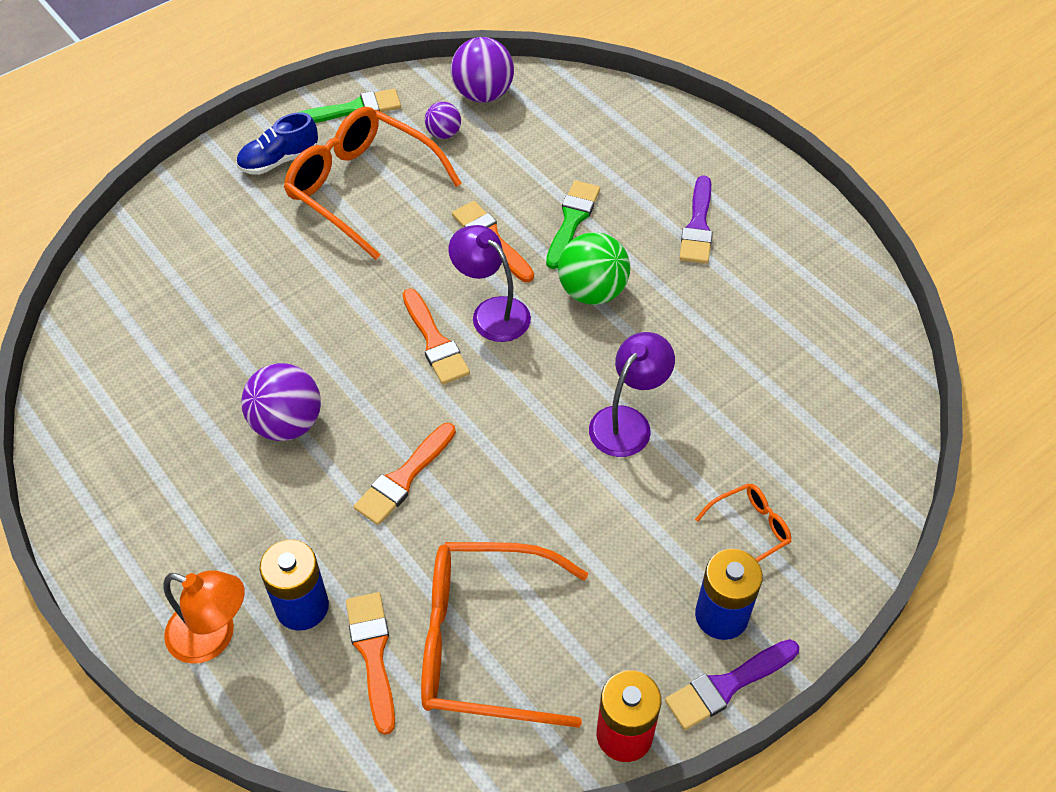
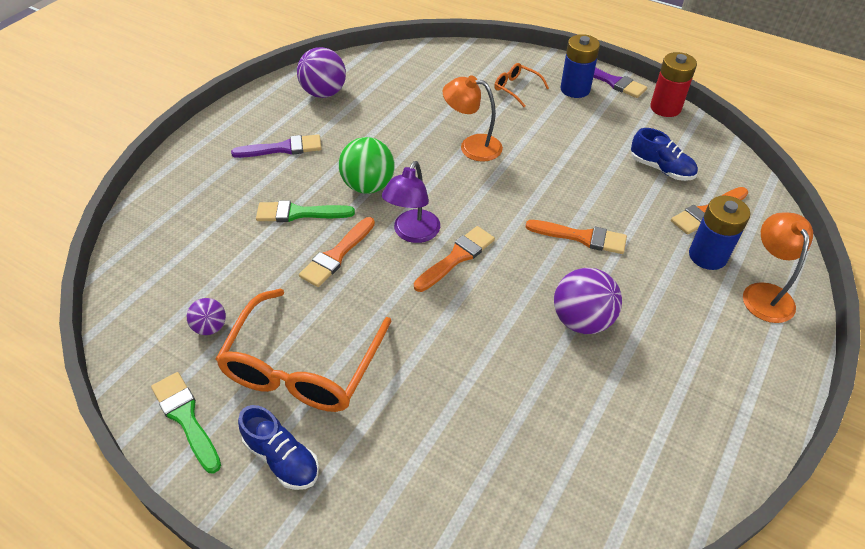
camera: 110 degrees left, 5 degrees down
(483, 94) = (146, 314): purple ball -> purple ball (324, 93)
(483, 642) = (661, 169): orange glasses -> blue shoe
(627, 422) = (472, 146): purple lamp -> orange lamp

